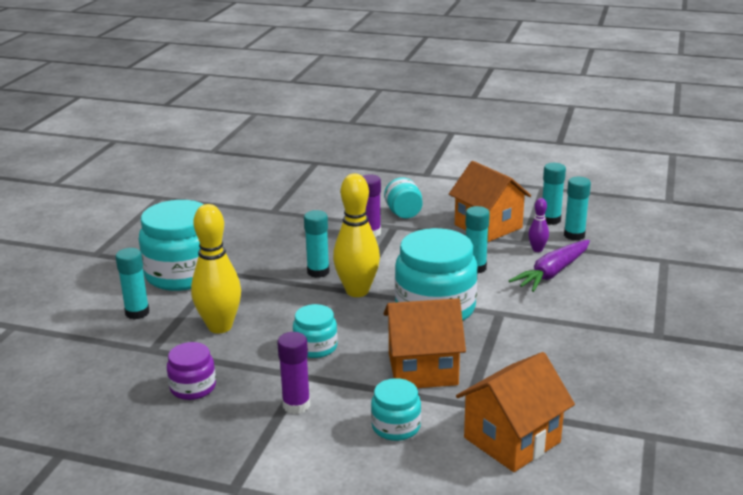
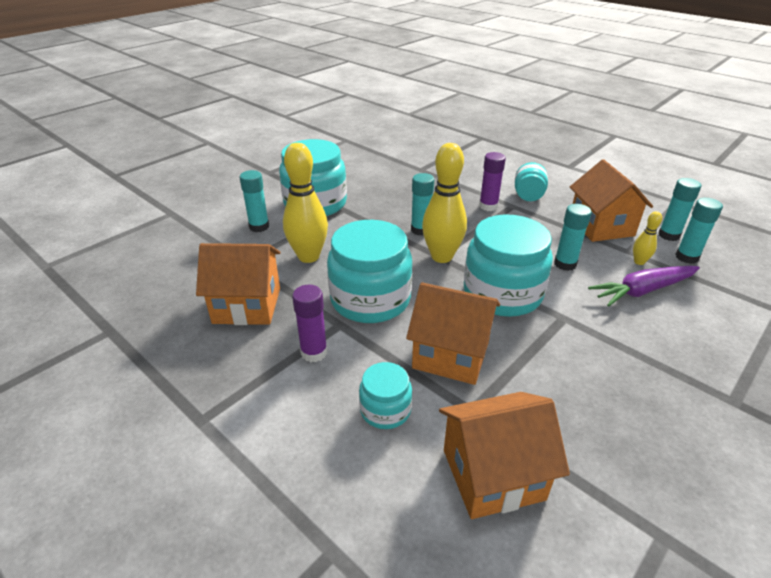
camera: 25 degrees right, 10 degrees up
(193, 387) = (247, 305): purple jar -> orange house
(315, 347) = (370, 299): turquoise jar -> turquoise jar, size x1.96
(537, 249) = (639, 262): purple bowling pin -> yellow bowling pin

